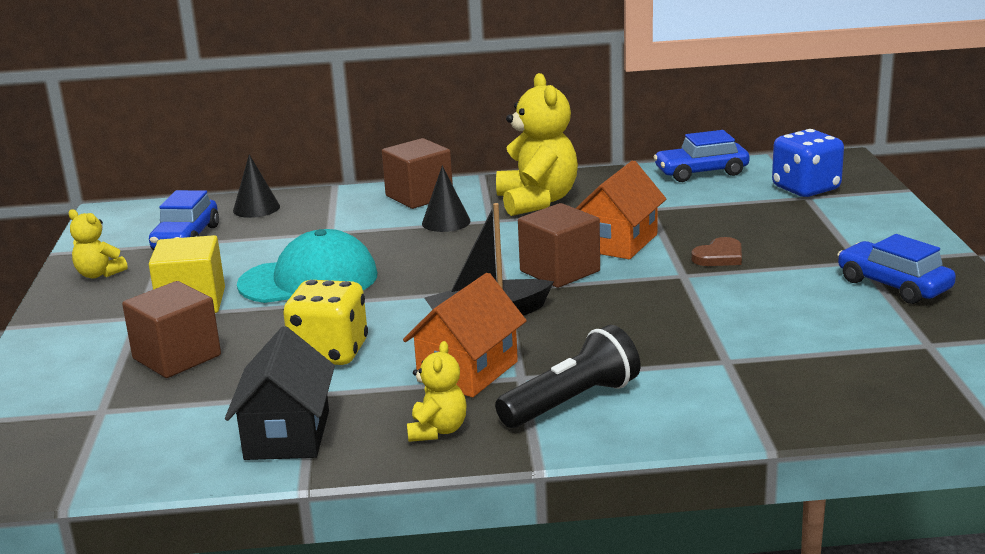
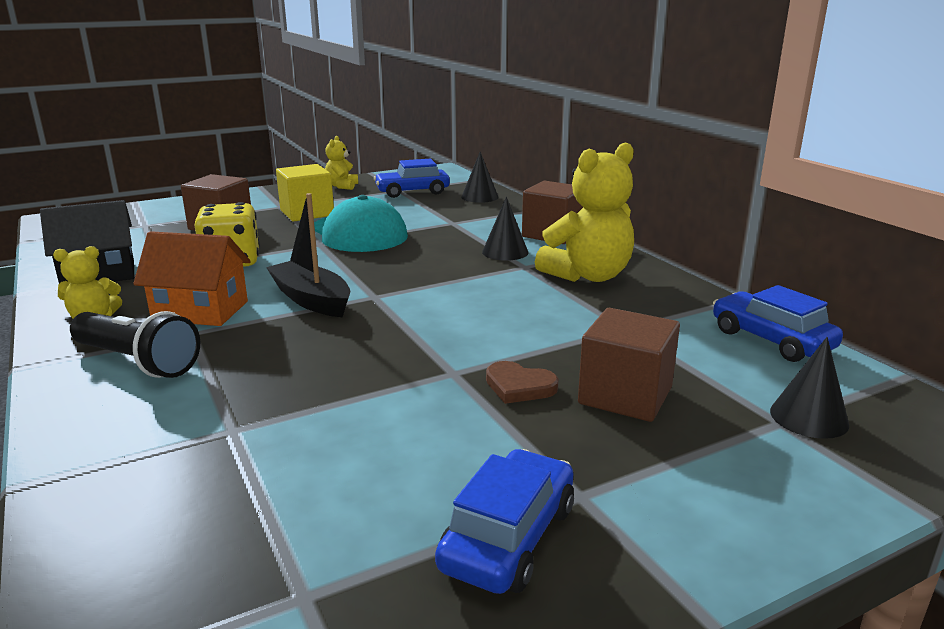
camera: 65 degrees right, 0 degrees up
(560, 271) = (425, 312): brown cube -> brown cube (625, 395)
(618, 242) = (516, 326): orange house -> none
(806, 189) = (809, 417): blue dice -> black cone

